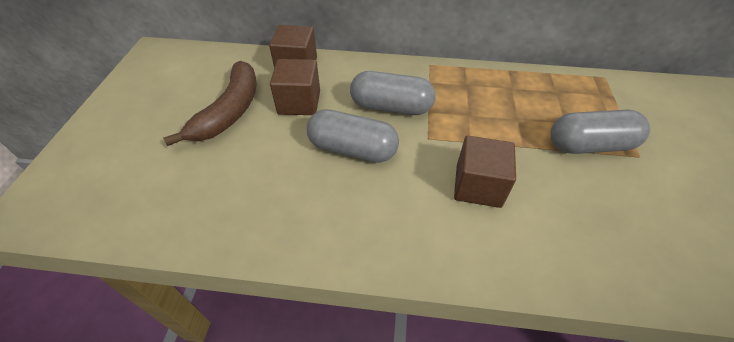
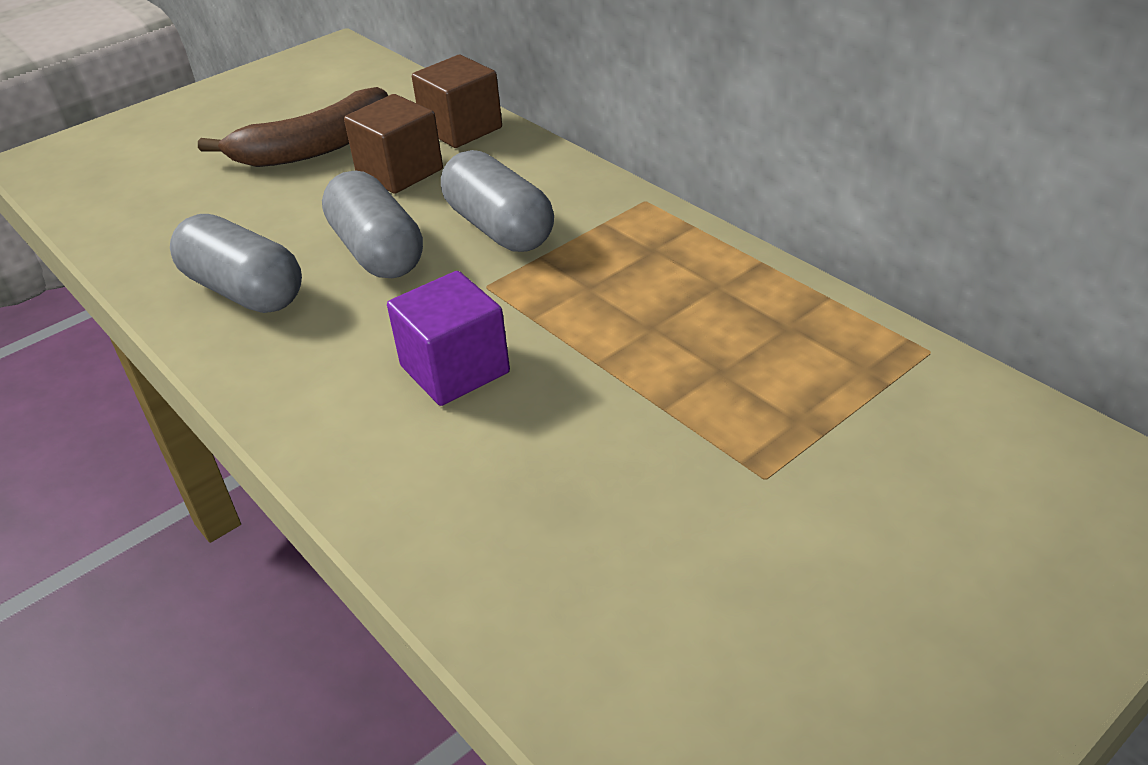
camera: 45 degrees right, 10 degrees down
(478, 186) = (455, 369): brown cube -> purple cube
(589, 145) = (704, 417): grey capsule -> grey capsule (244, 290)

